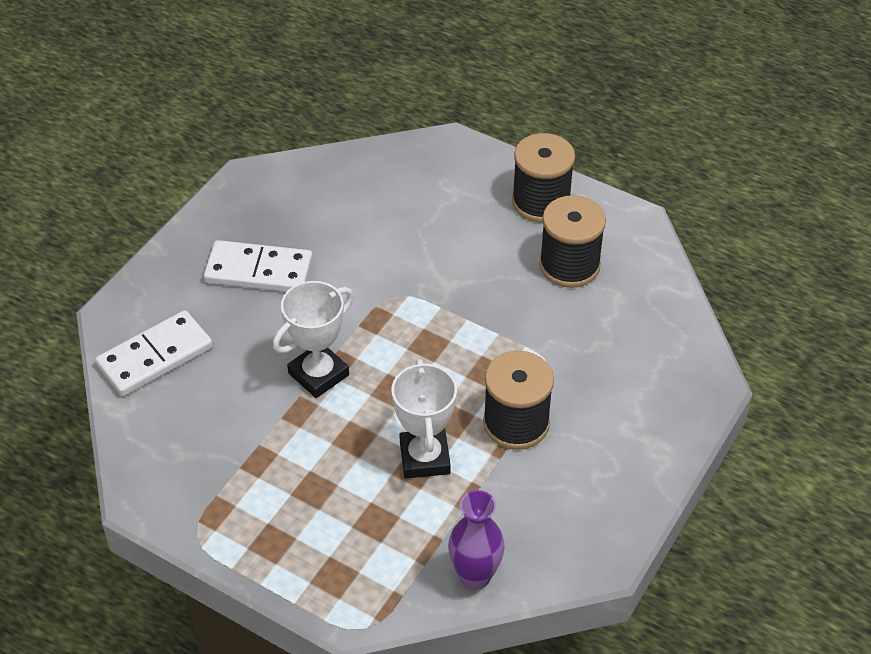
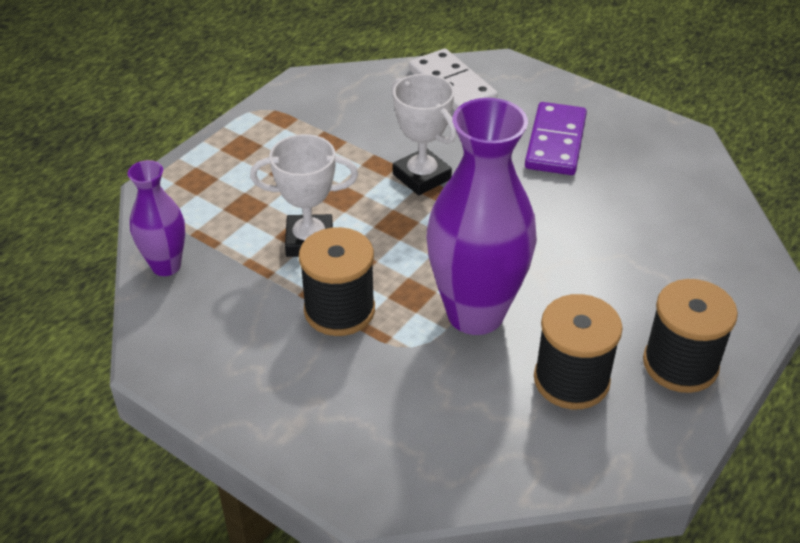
camera: 95 degrees right, 5 degrees down
(259, 271) = (555, 142): white domino -> purple domino
(505, 326) = (475, 314): none -> purple vase

